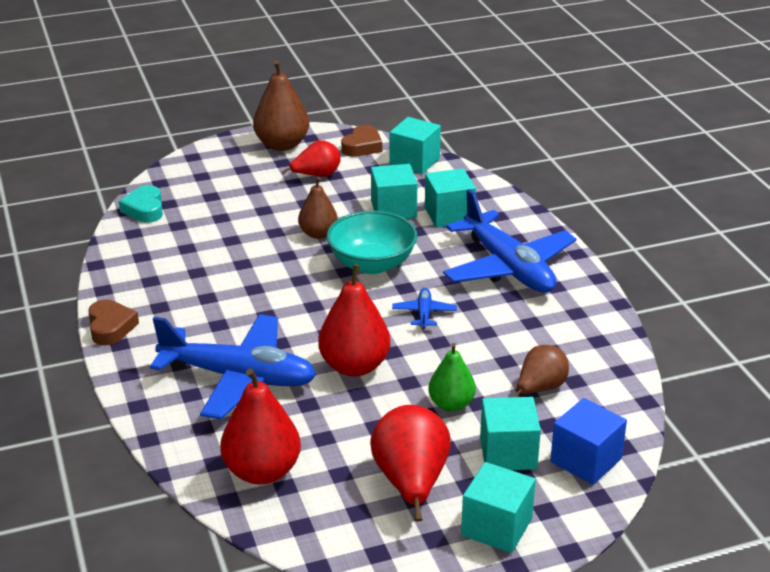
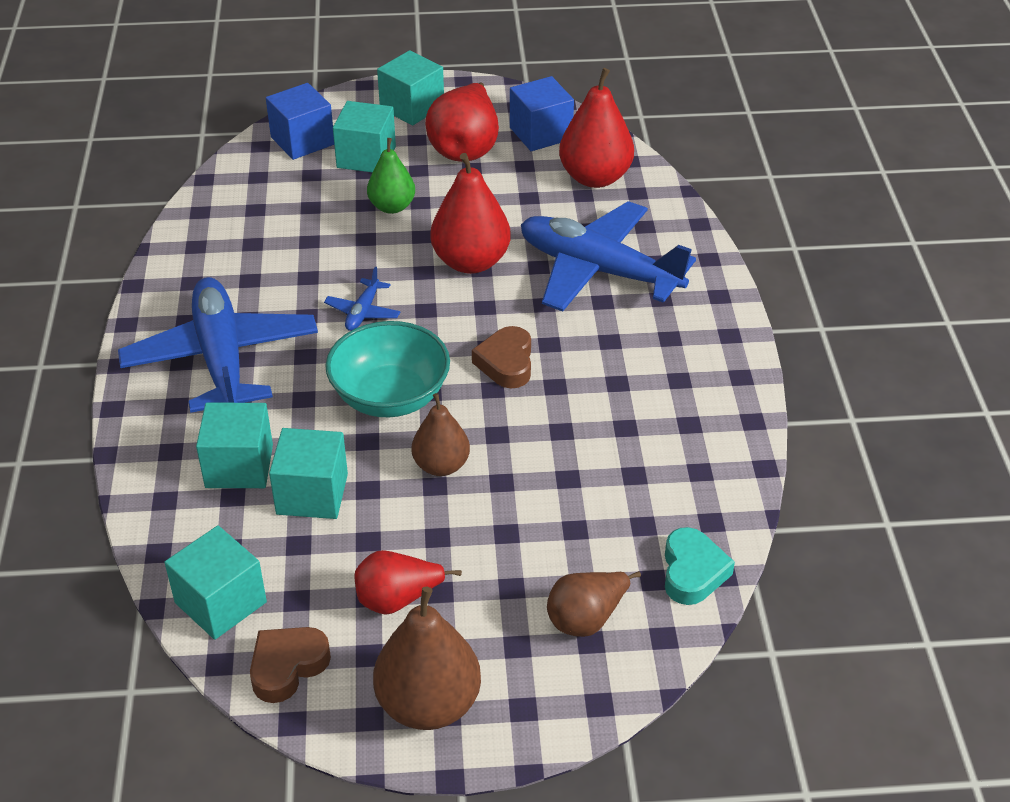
camera: 165 degrees left, 10 degrees up
(111, 327) = (740, 360): brown heart -> brown heart (506, 363)
(336, 518) = (540, 133): none -> blue cube
(539, 389) = (296, 207): brown pear -> brown pear (586, 618)

